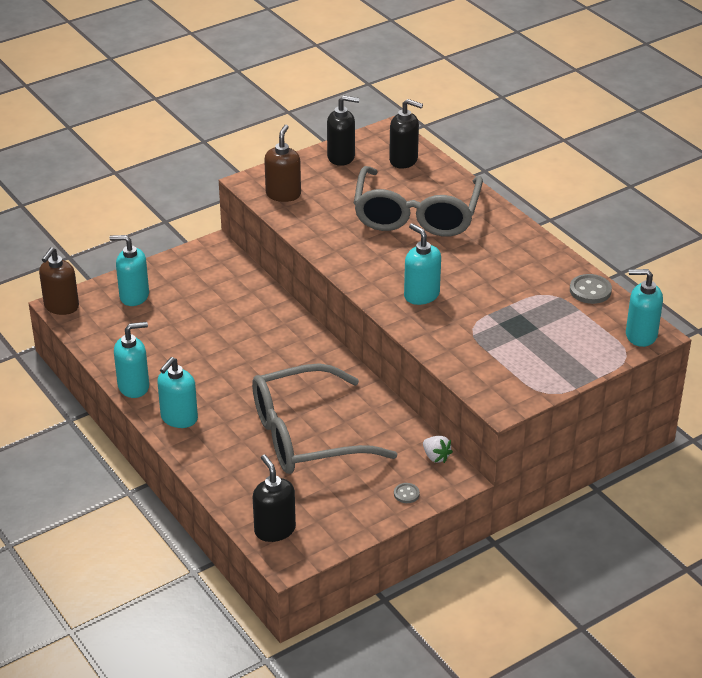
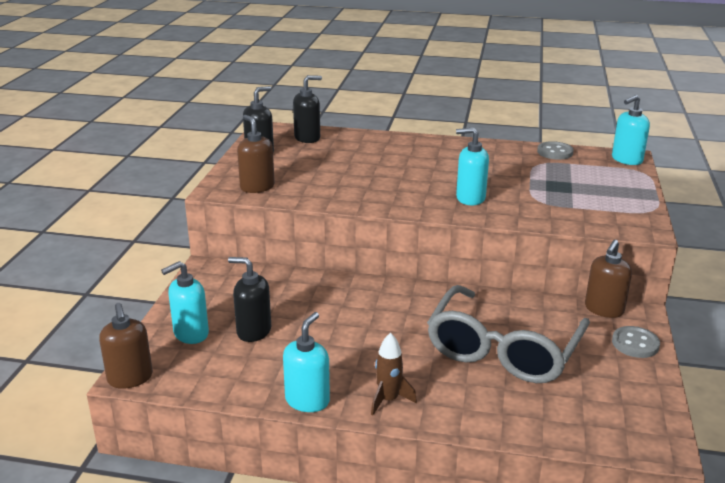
camera: 45 degrees left, 10 degrees down
(179, 418) = (388, 400): turquoise soap dispenser -> brown rocket
(274, 530) = (611, 431): black soap dispenser -> black soap dispenser (253, 331)
(406, 494) = (635, 344): grey button -> grey button, size x1.75
(416, 215) = (375, 160): grey glasses -> none
(436, 457) = (604, 309): white strawberry -> brown soap dispenser

